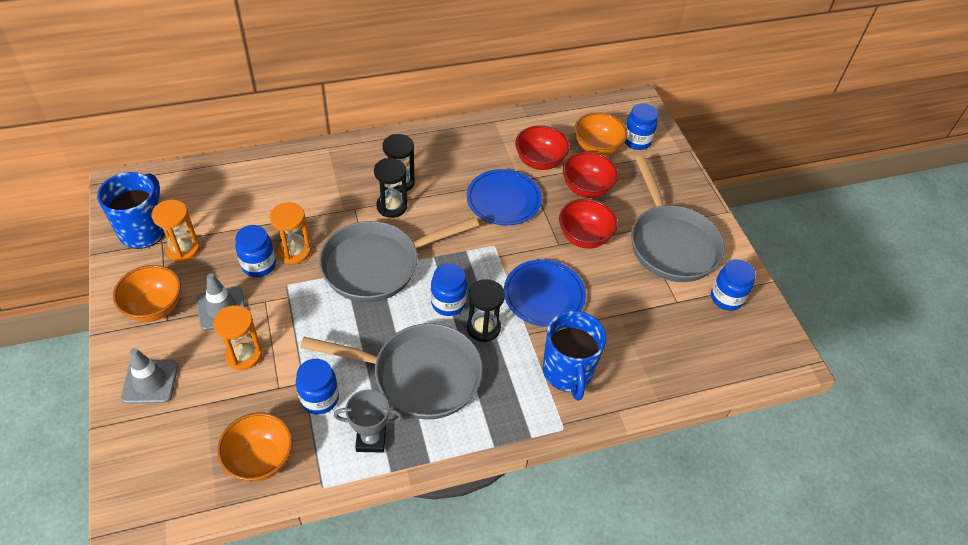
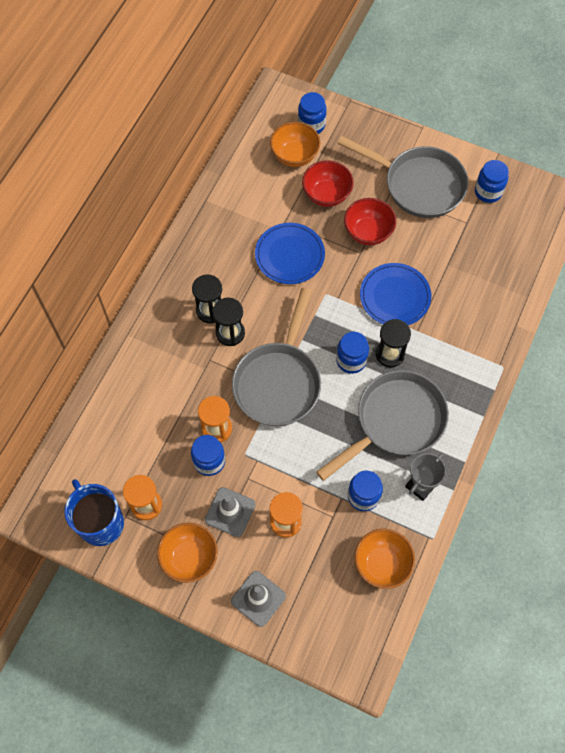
camera: 45 degrees left, 15 degrees up
(539, 162) = (274, 203): red bowl -> none
(568, 372) = (465, 331): blue mug -> none

